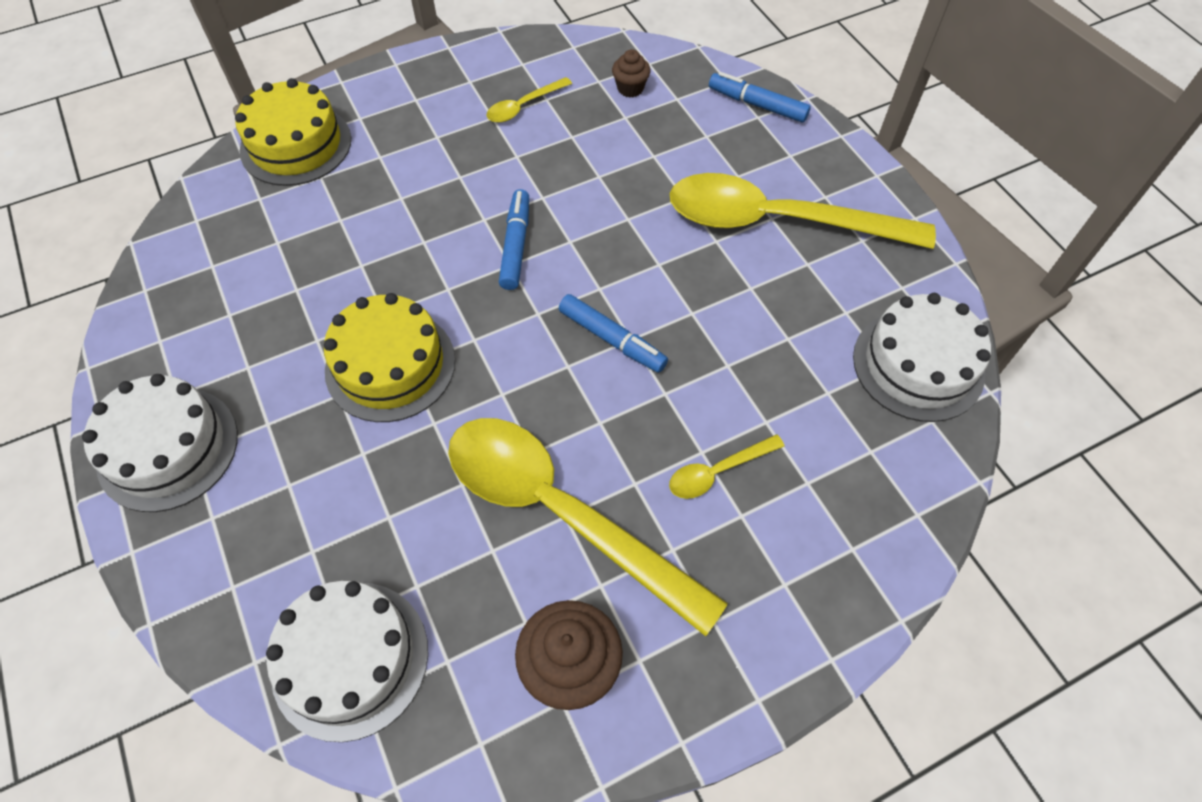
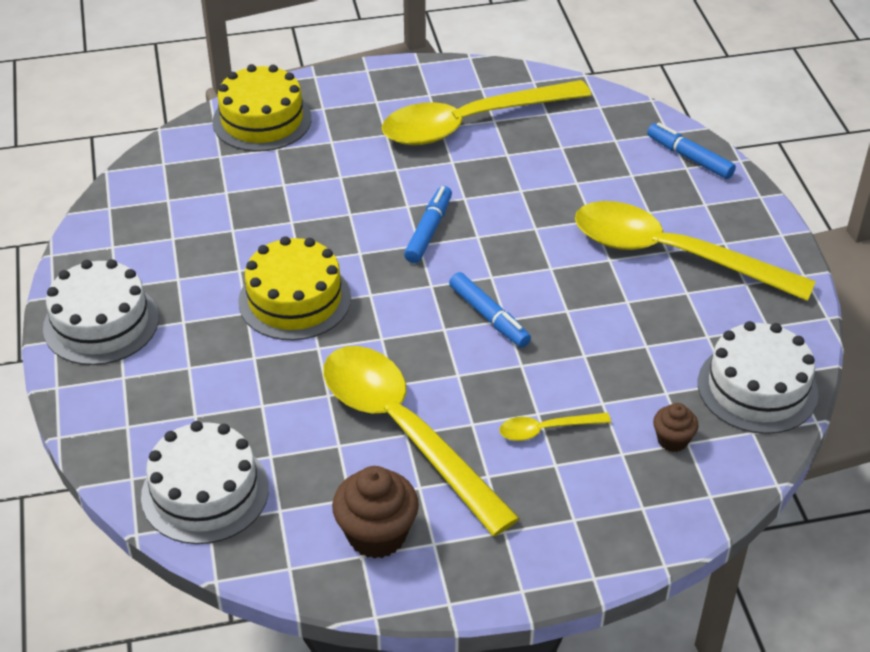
camera: 15 degrees right, 15 degrees down
(523, 106) = (471, 123): yellow spoon -> yellow spoon, size x2.42
(630, 88) = (574, 124): brown cupcake -> brown cupcake (672, 440)

